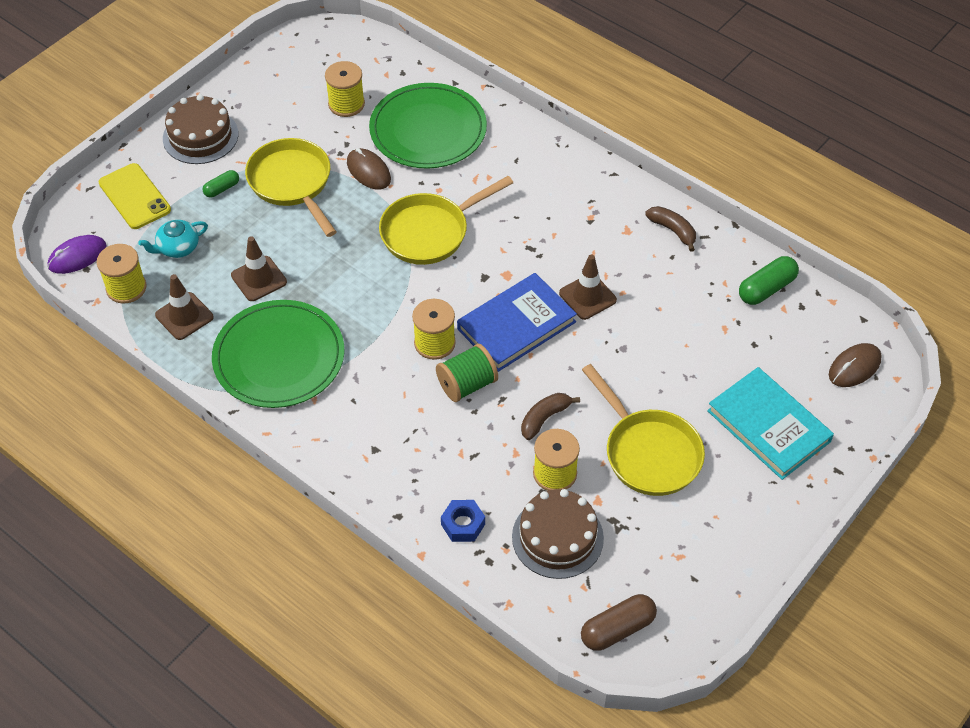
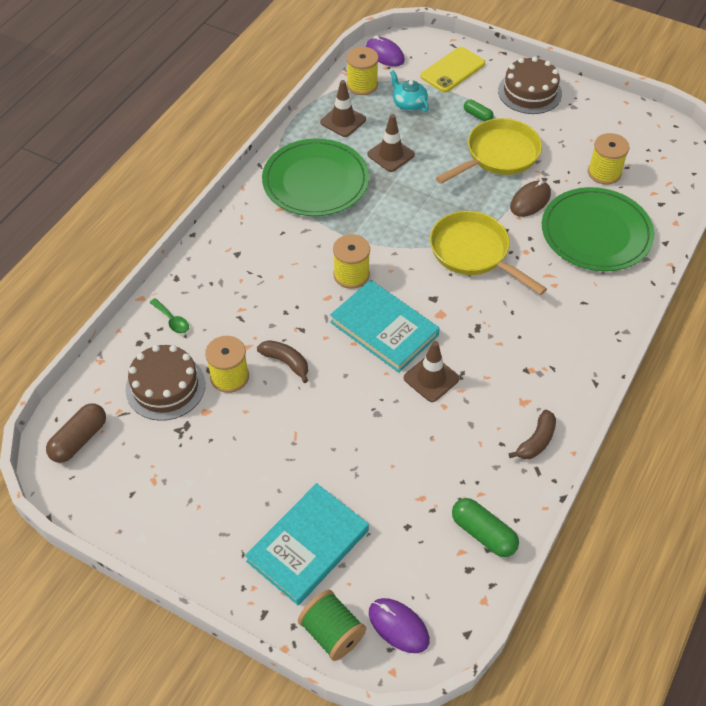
camera: 80 degrees right, 0 degrees up
(463, 524) = (172, 320): blue nut -> green spoon
(467, 384) = (312, 303): green spool -> green spool (332, 633)
(516, 325) = (384, 329): blue book -> turquoise book
(617, 629) = (79, 439): brown capsule -> brown capsule turned 75 degrees clockwise
(648, 452) = (261, 445): yellow pan -> none
(854, 367) = (398, 626): brown mouse -> purple mouse

